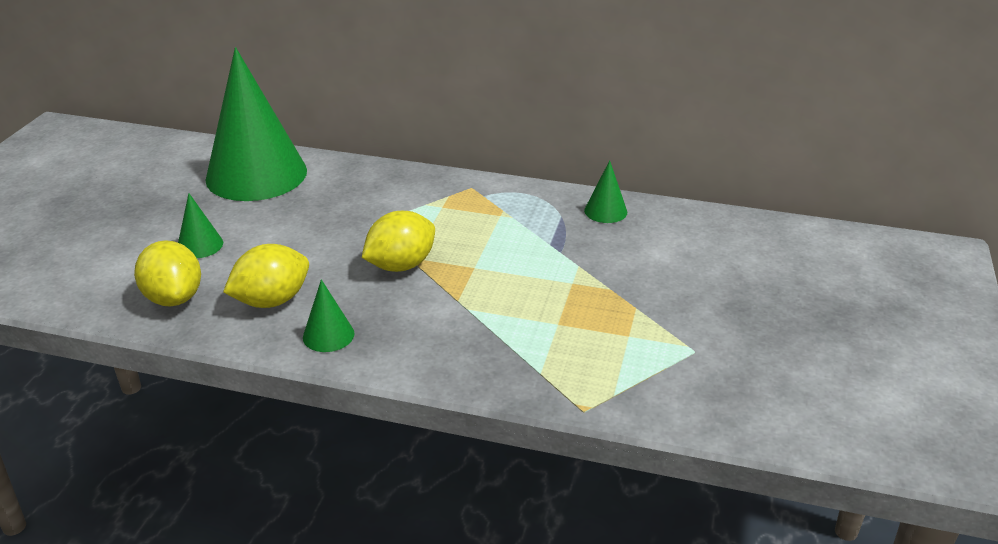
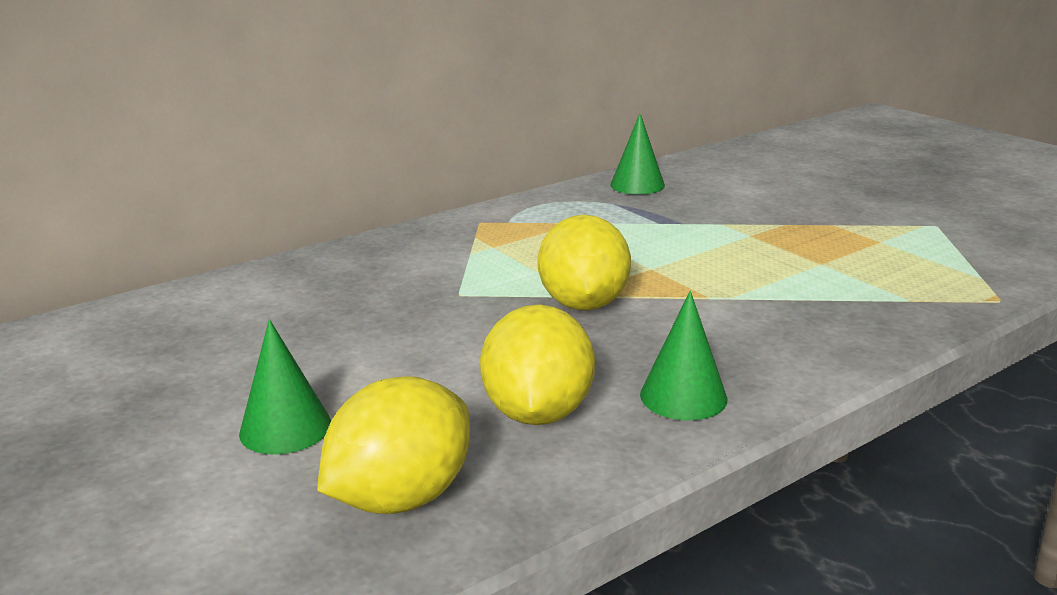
camera: 50 degrees left, 10 degrees down
(174, 298) = (401, 497): yellow lemon -> yellow lemon turned 60 degrees counterclockwise
(256, 174) = (179, 328): green cone -> none

